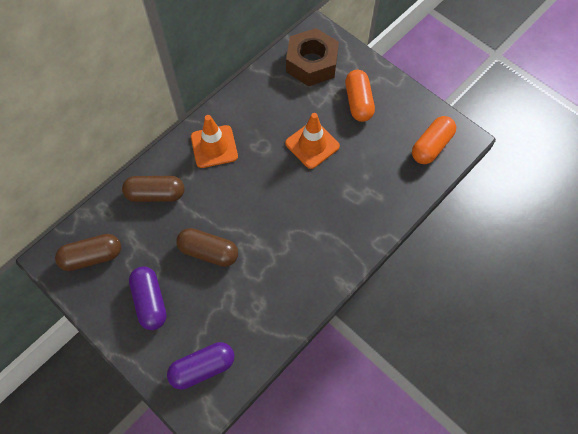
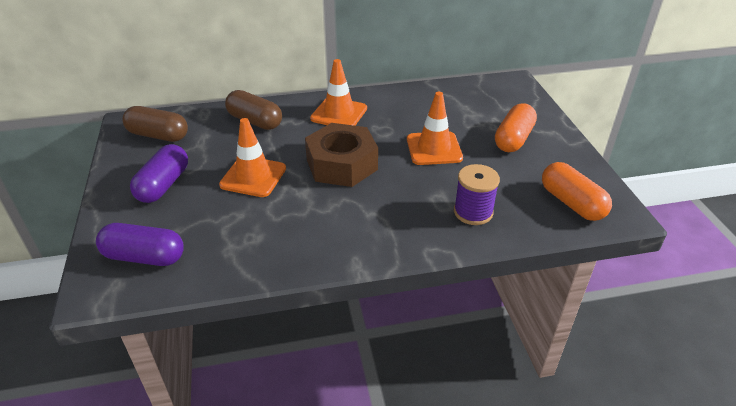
camera: 35 degrees right, 25 degrees down
(208, 252) = (253, 177): brown capsule -> orange traffic cone
(312, 63) = (488, 98): brown nut -> brown nut (342, 164)
(379, 192) = (473, 212): none -> purple spool
(431, 146) = (571, 203): orange capsule -> orange capsule turned 75 degrees clockwise

